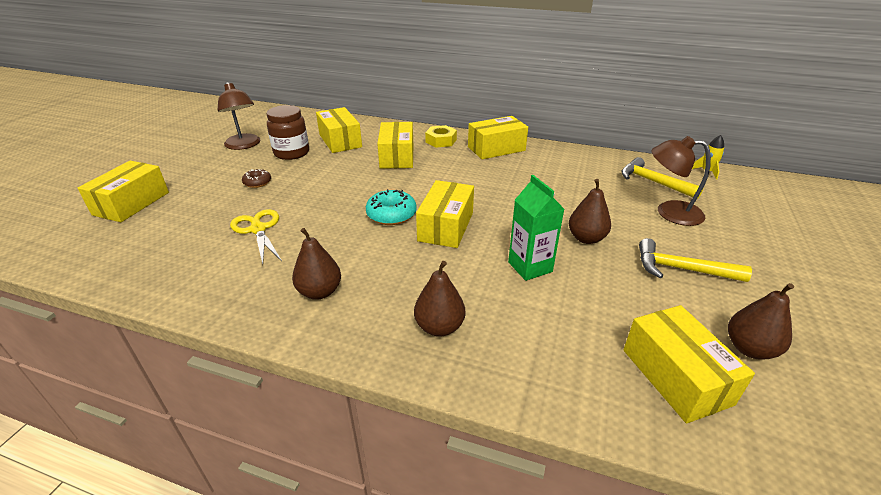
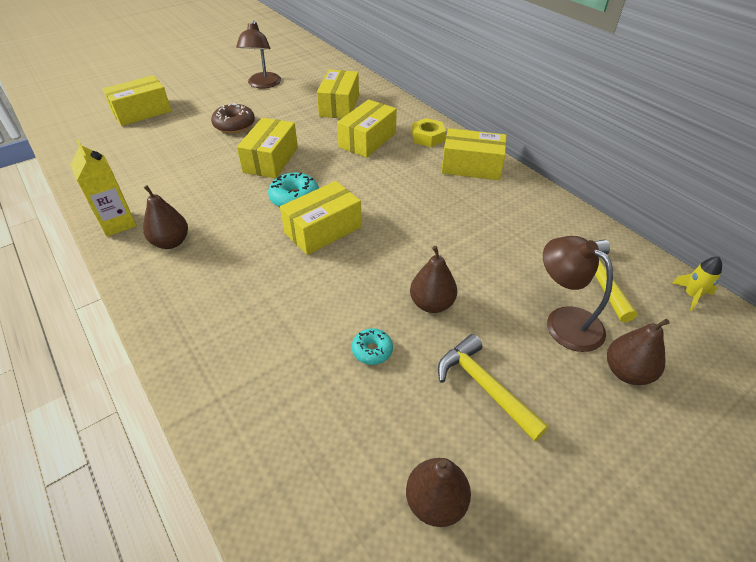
camera: 35 degrees right, 10 degrees up
(237, 302) = (118, 223): none -> yellow carton
(257, 182) = (234, 125): brown donut -> brown donut, size x1.63
(258, 229) = (191, 169): yellow scissors -> none
(291, 153) = (288, 105): brown jar -> none
(439, 327) = (211, 316): brown pear -> brown pear (626, 372)
(530, 267) = (343, 304): green carton -> none
(590, 285) = (372, 350): none -> turquoise donut
(676, 376) = (331, 475): yellow box -> yellow box (271, 160)

